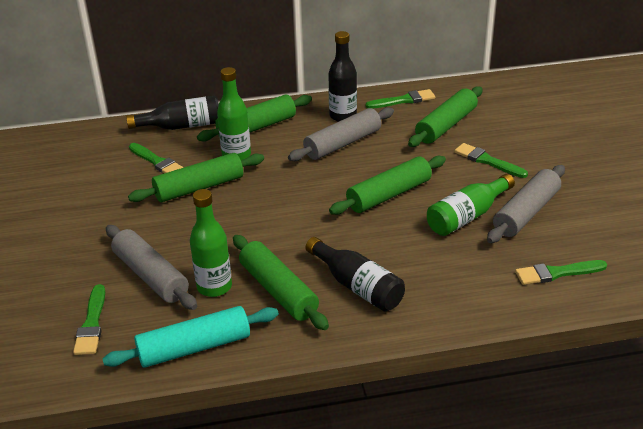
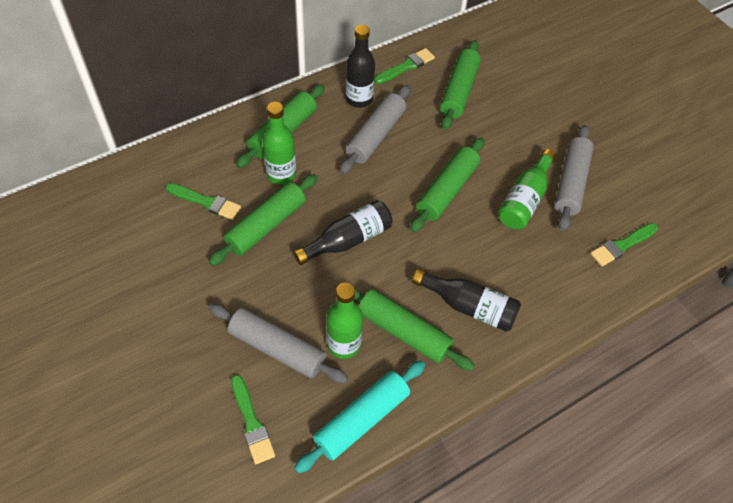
camera: 25 degrees left, 20 degrees up
(181, 126) = (205, 147): black bottle -> black bottle (348, 240)
(487, 161) = (513, 128): green brush -> none

